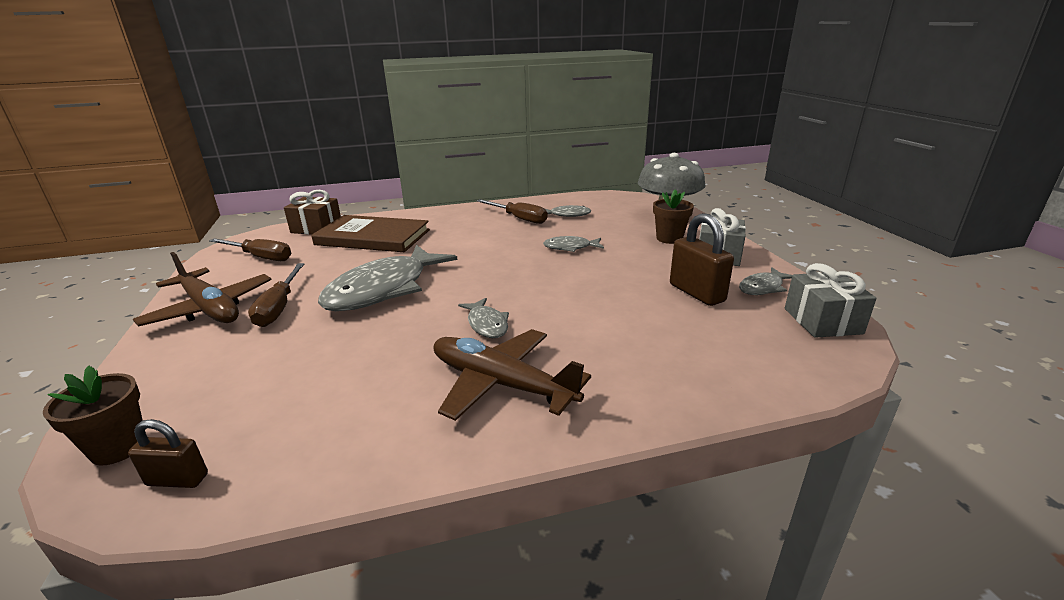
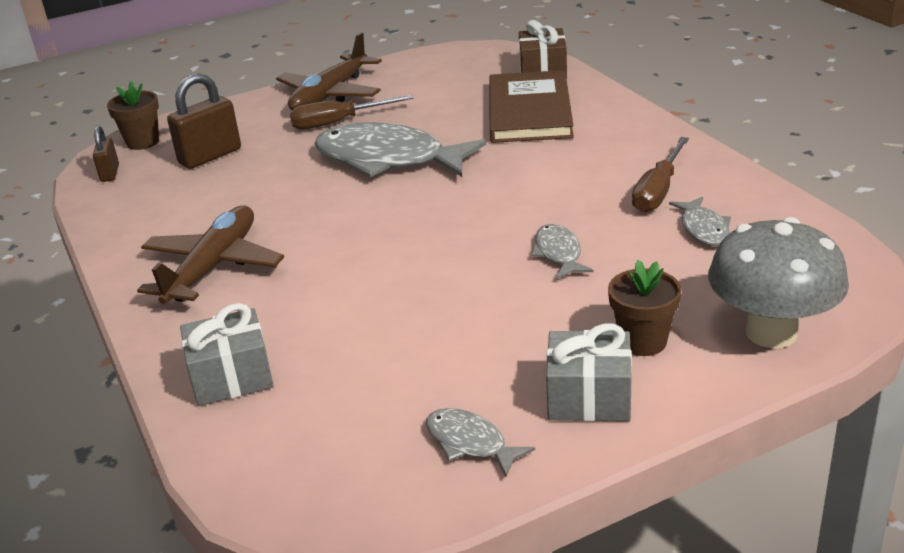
camera: 80 degrees right, 5 degrees up
(260, 257) = (446, 74): brown screwdriver -> none
(487, 324) = (321, 236): grey fish -> none
(696, 293) = (434, 377): brown padlock -> brown padlock (210, 156)
(822, 321) = (370, 497): grey gift -> grey gift (231, 377)

